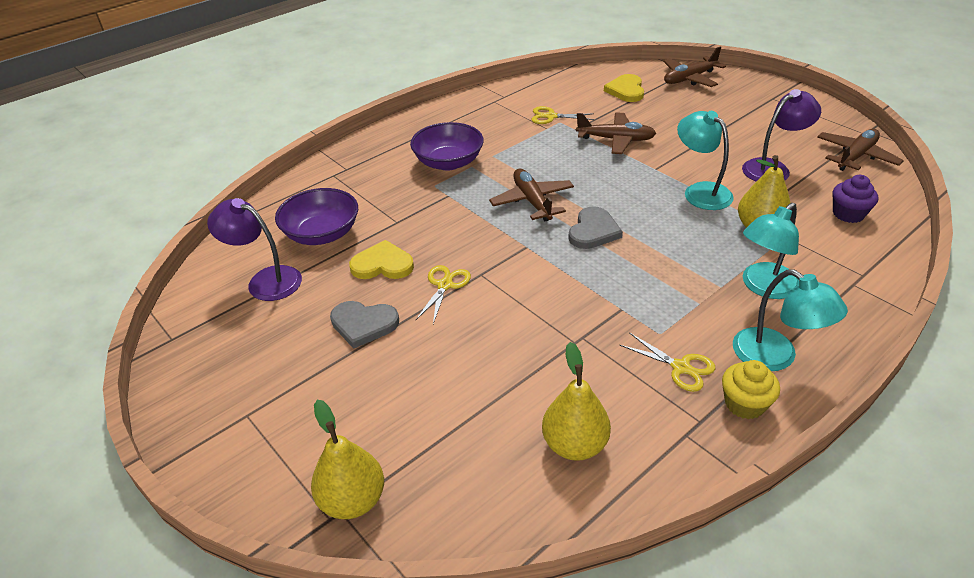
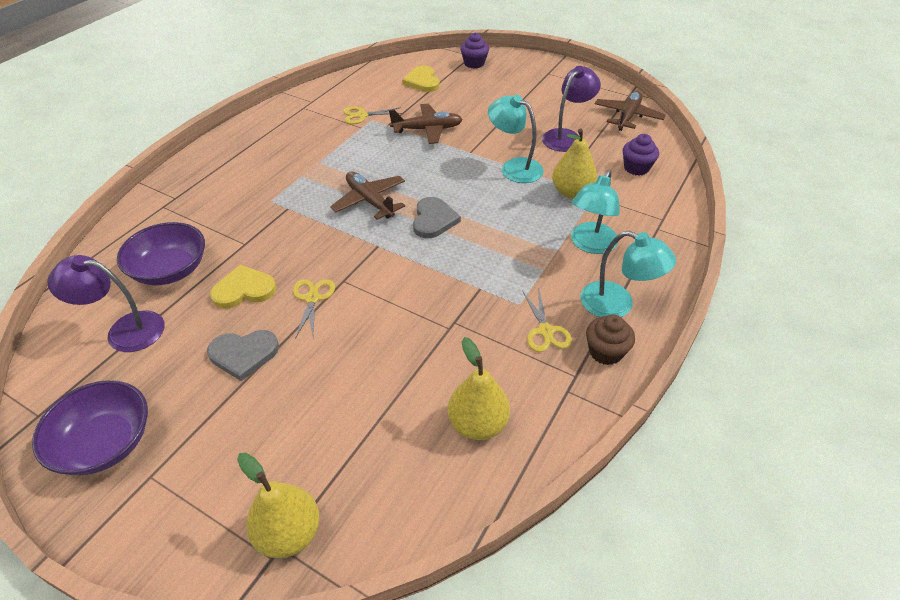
camera: 20 degrees left, 5 degrees up
(448, 162) = (277, 175): purple bowl -> purple bowl (105, 443)
(681, 367) = (545, 331): yellow scissors -> yellow scissors turned 60 degrees clockwise
(689, 78) = (474, 63): brown plane -> purple cupcake
(744, 404) = (605, 352): yellow cupcake -> brown cupcake

